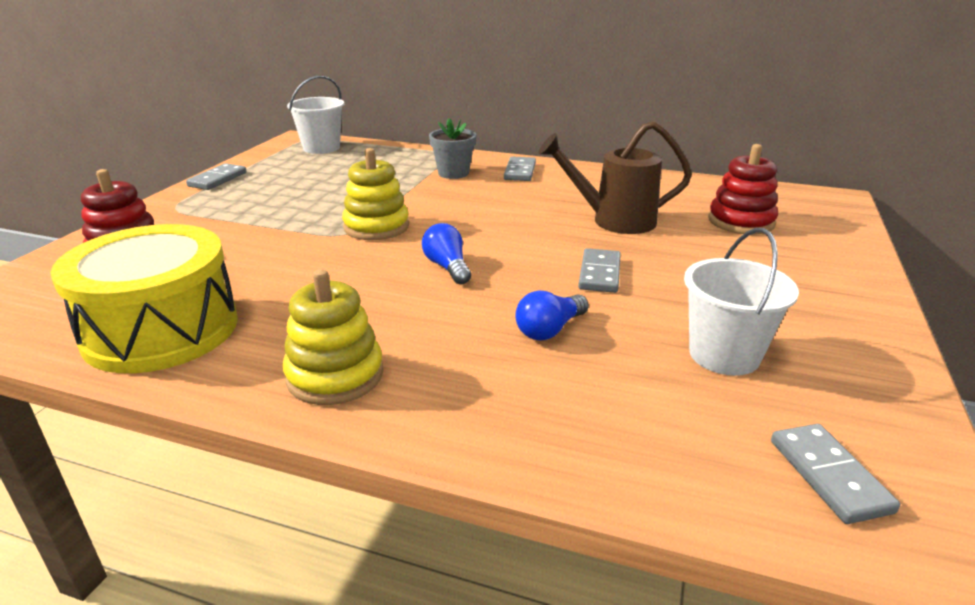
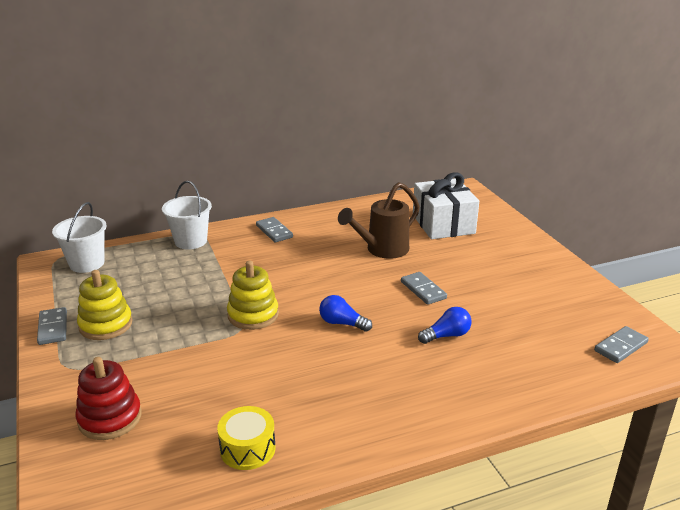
camera: 40 degrees left, 0 degrees up
(161, 330) = (247, 448): yellow drum -> yellow drum, size x0.51
(335, 375) = (389, 415): yellow stacking toy -> yellow stacking toy (106, 325)
(453, 173) = (232, 250): grey flower pot -> none
(549, 330) = (447, 335): blue light bulb -> blue light bulb turned 120 degrees counterclockwise
(724, 355) = (529, 311): white bucket -> white bucket (191, 241)
(741, 221) = (443, 224): red stacking toy -> white gift
(829, 475) = (620, 347): grey domino -> grey domino turned 75 degrees counterclockwise

